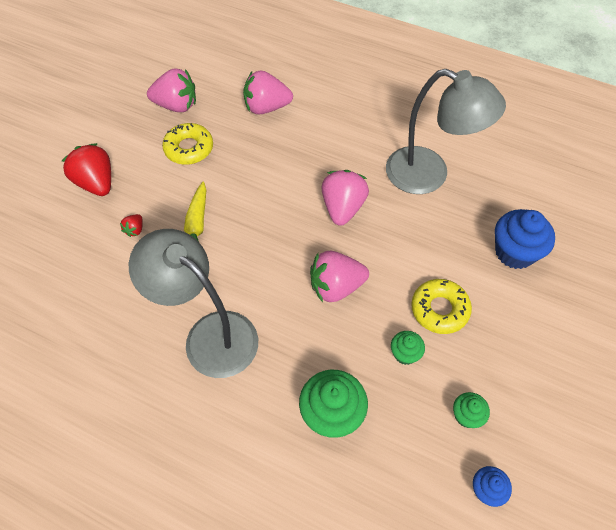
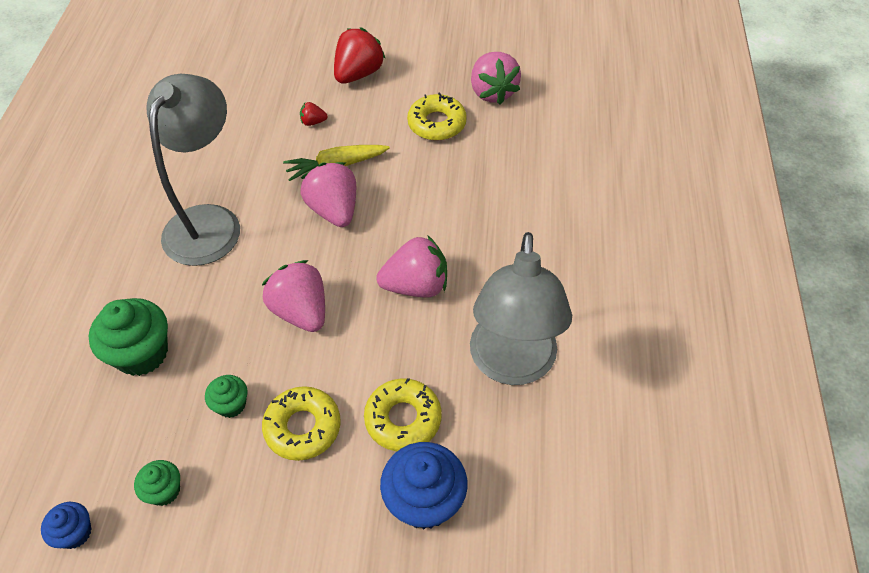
camera: 70 degrees right, 5 degrees down
(266, 107) = (534, 167): pink strawberry -> pink strawberry (334, 210)
(451, 247) = (403, 419): none -> yellow donut

